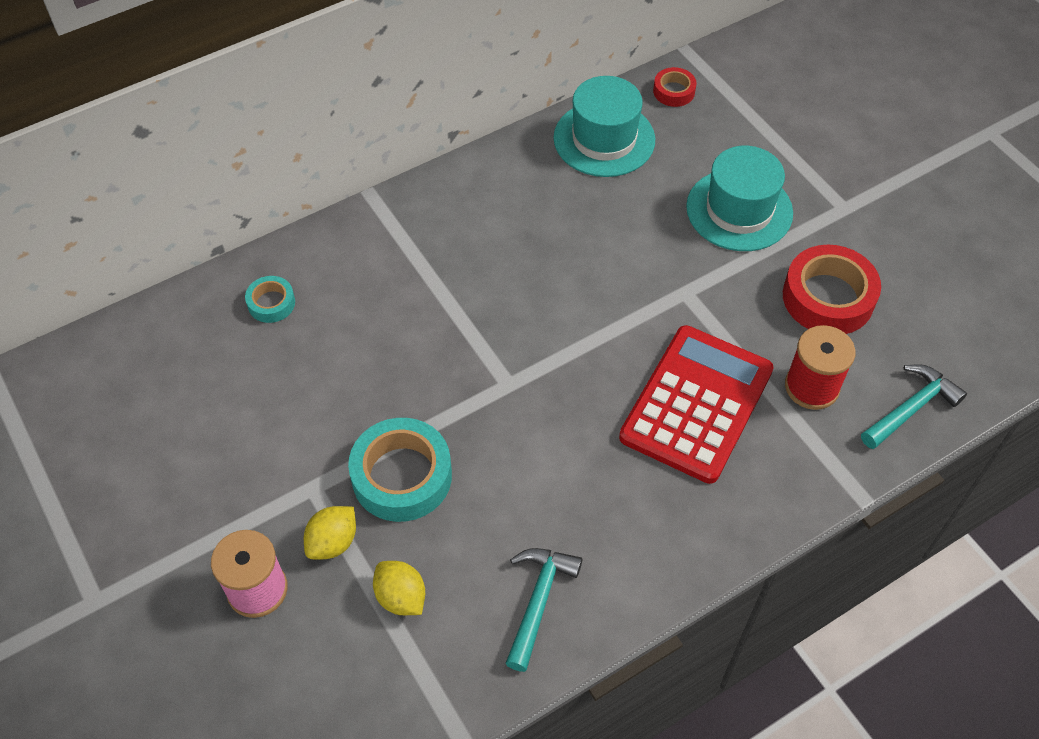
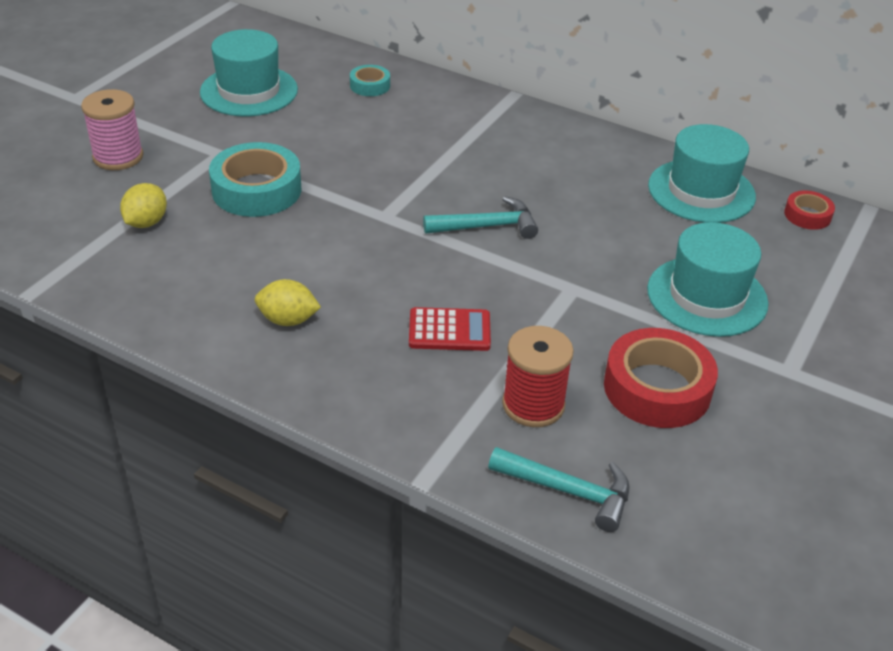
camera: 60 degrees right, 15 degrees down
(205, 417) = (249, 91): none -> turquoise hat
(333, 542) = (177, 177): yellow lemon -> yellow lemon (288, 320)
(538, 601) = (180, 294): turquoise hammer -> turquoise hammer (487, 226)
(696, 404) = (449, 330): red calculator -> red calculator, size x0.50

